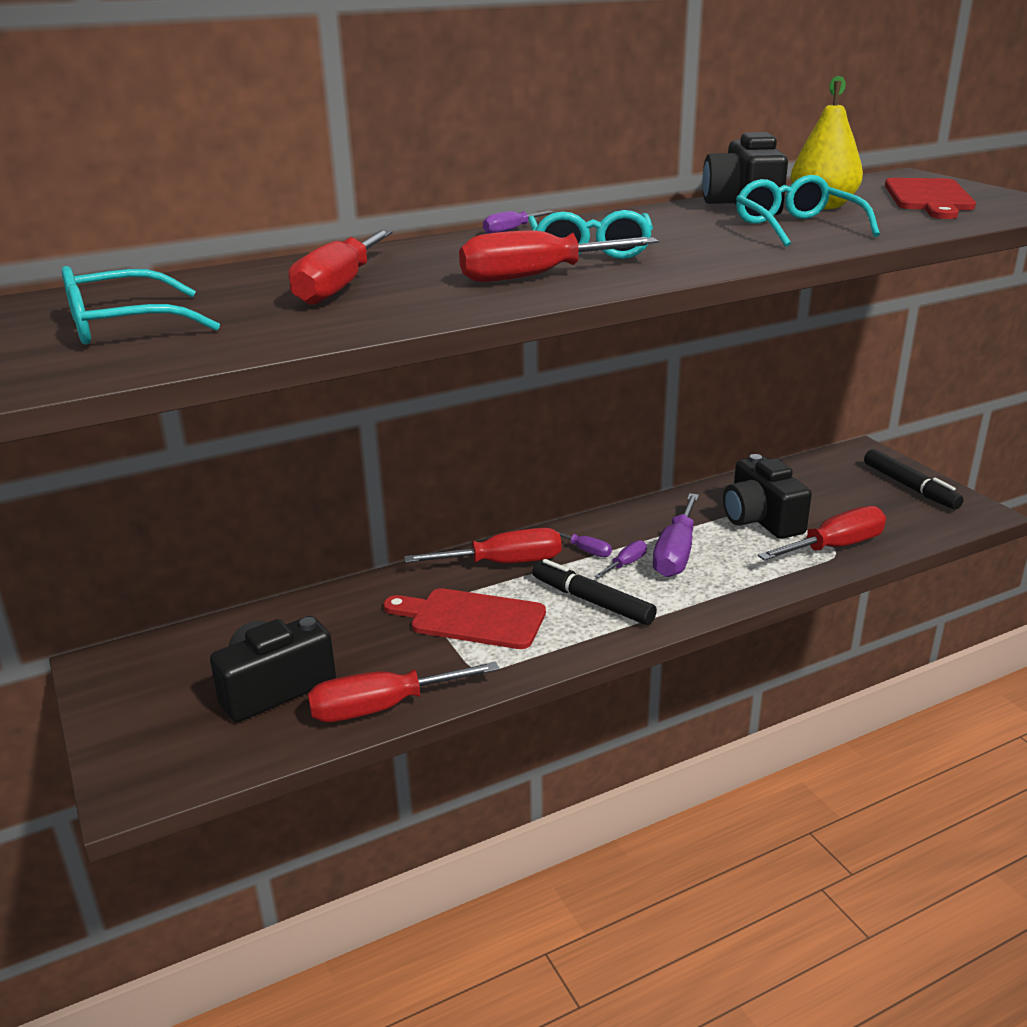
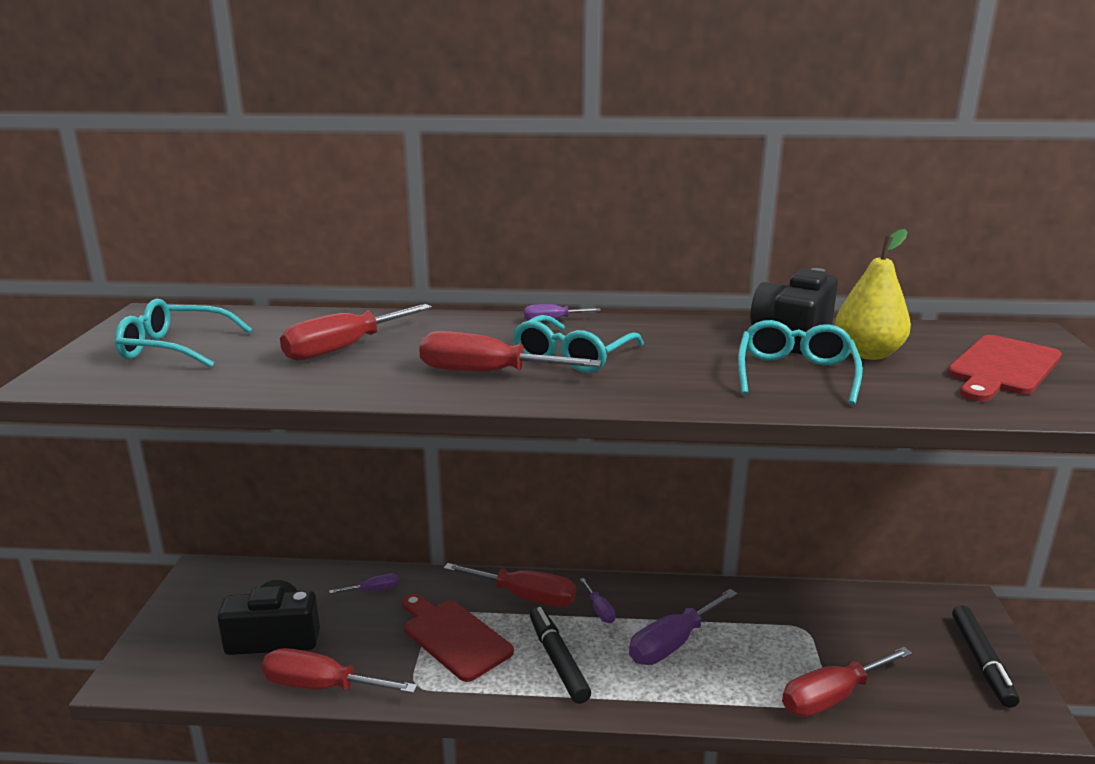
camera: 30 degrees right, 5 degrees down
(626, 564) = (620, 636): purple screwdriver -> purple screwdriver (374, 590)
(761, 519) = (786, 639): black camera -> none
(835, 547) = (832, 697): red screwdriver -> red screwdriver turned 150 degrees clockwise

